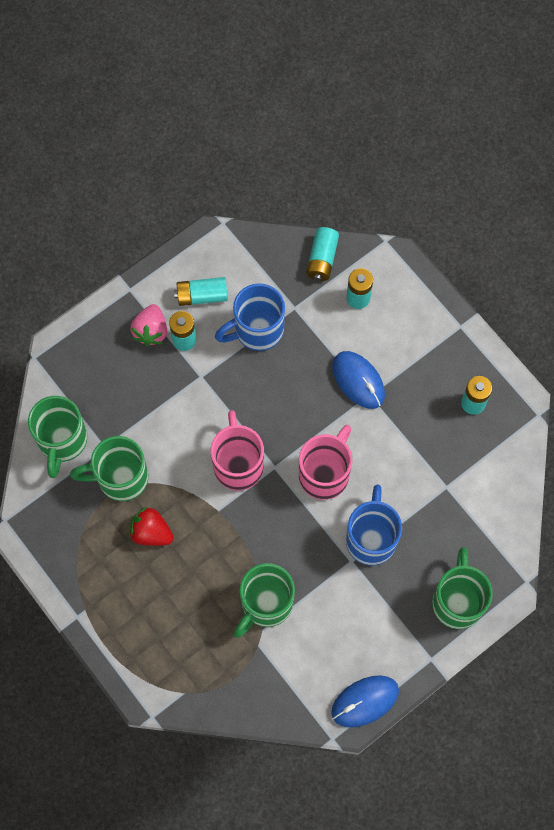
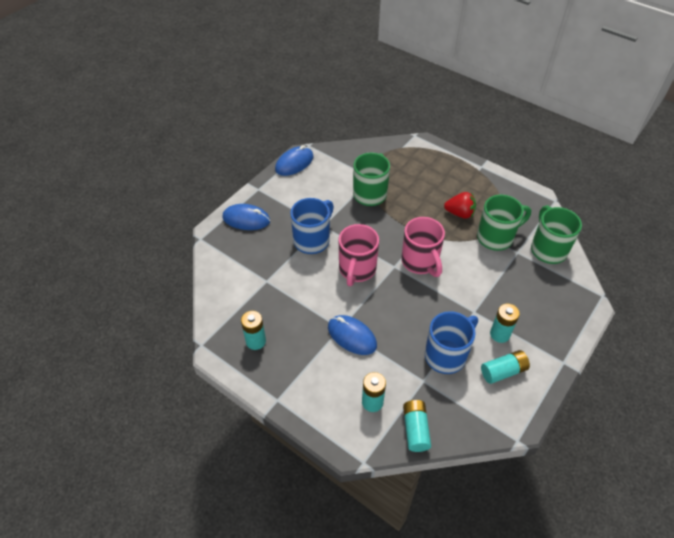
camera: 165 degrees right, 20 degrees down
(151, 331) = (528, 334): pink strawberry -> none
(371, 538) = (312, 240): blue mug -> blue mug turned 135 degrees counterclockwise
(457, 601) = (246, 219): green mug -> blue mouse

